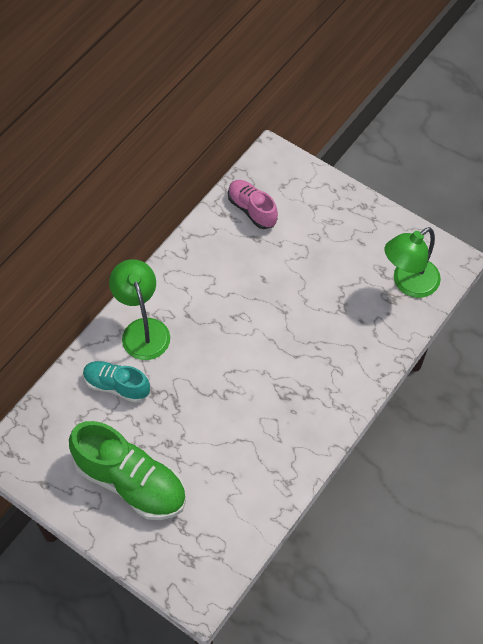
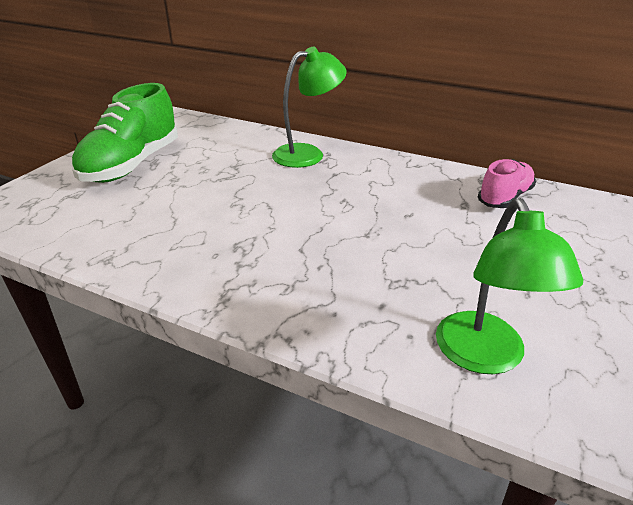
camera: 80 degrees right, 25 degrees down
(117, 386) = (240, 149): turquoise shoe -> none
(408, 283) = (485, 357): green lamp -> green lamp turned 135 degrees counterclockwise

